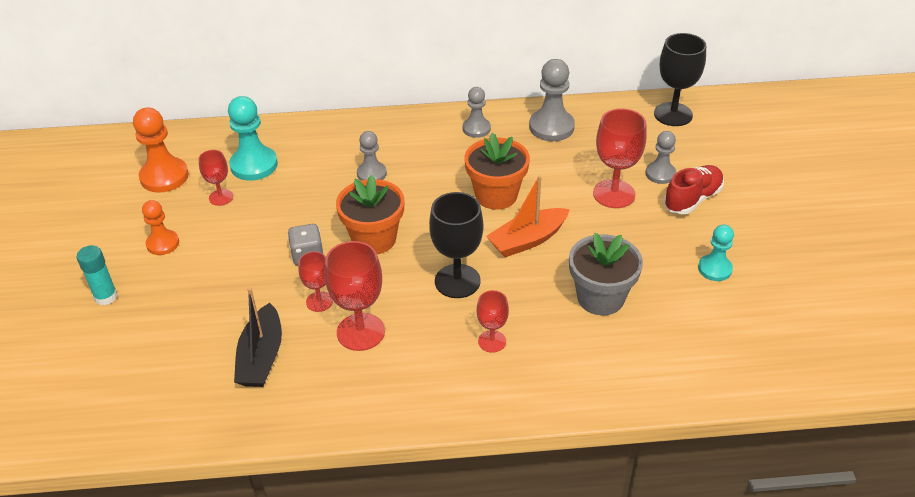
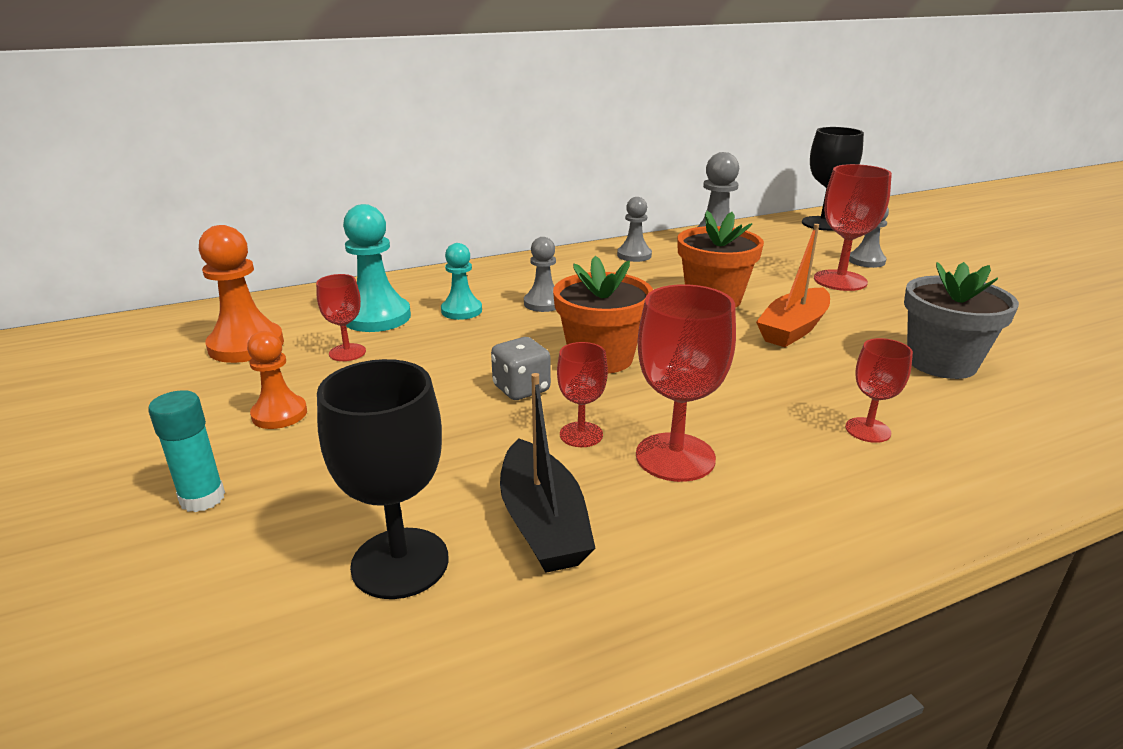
camera: 20 degrees left, 15 degrees down
(457, 281) = (752, 378): black goblet -> black goblet (400, 563)
(692, 199) = (923, 273): red shoe -> none
(714, 269) = (1023, 319): turquoise pawn -> turquoise pawn (461, 311)

